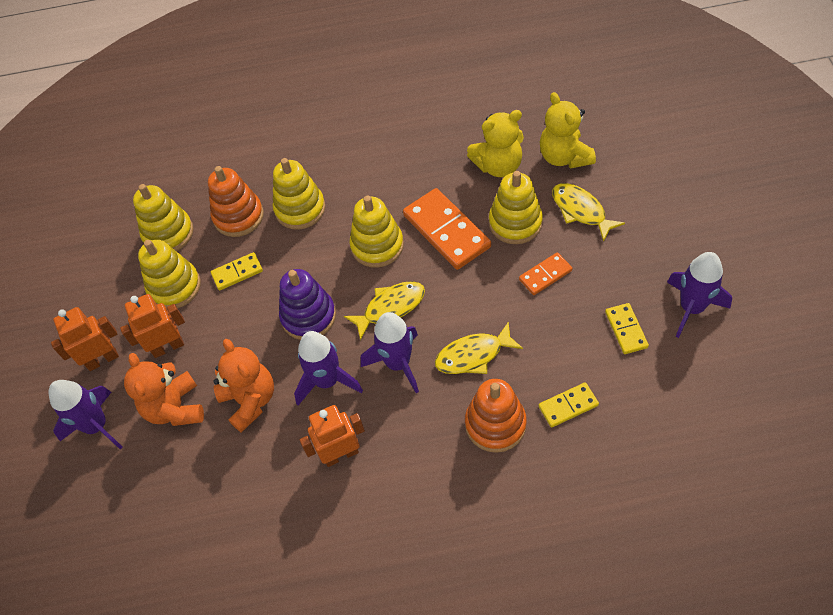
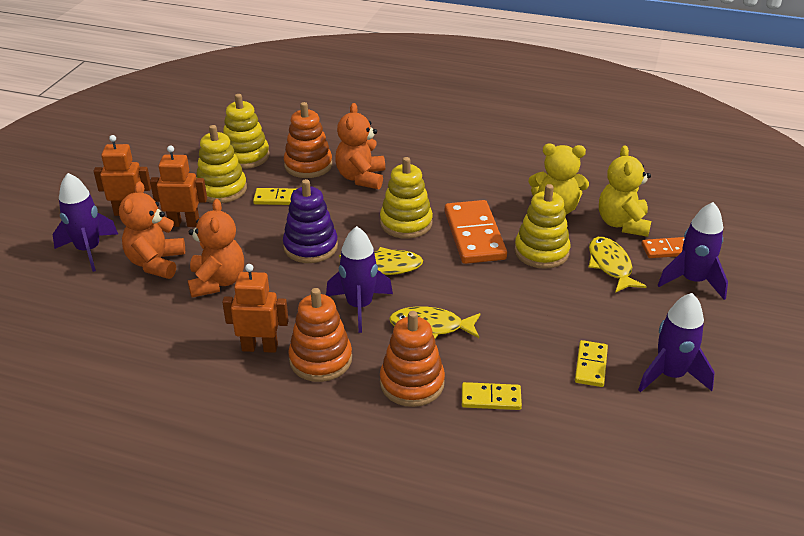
camera: 20 degrees right, 20 degrees down
(300, 209) = (361, 178): yellow stacking toy -> orange teddy bear
(327, 381) = (290, 294): purple rocket -> purple rocket (692, 281)
(403, 440) = (320, 360): none -> orange stacking toy
(545, 275) = (542, 297): orange domino -> orange domino (668, 250)

